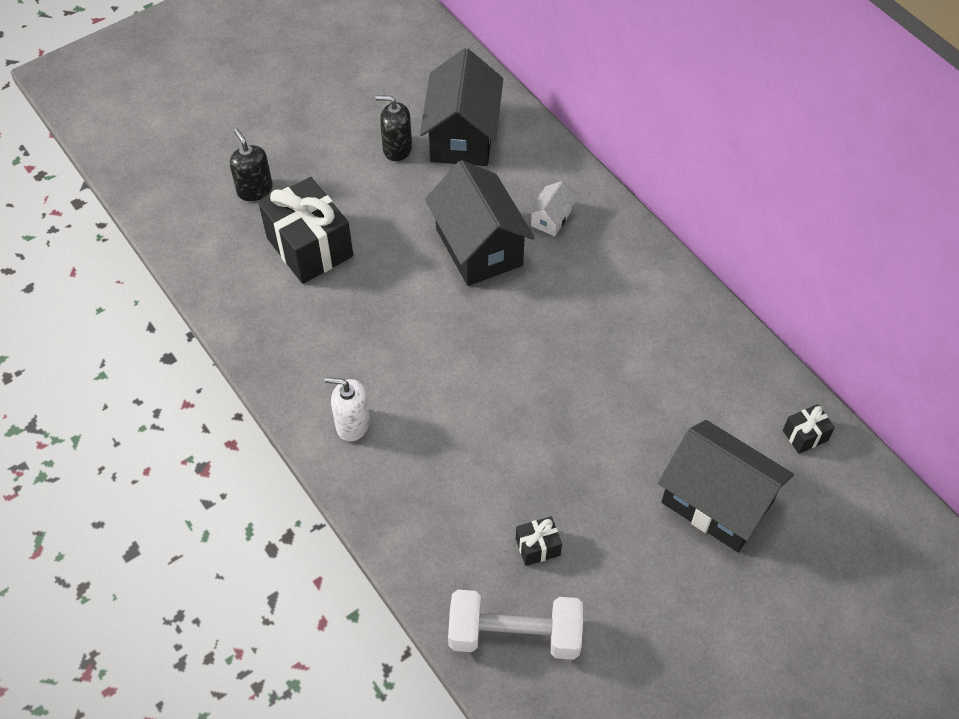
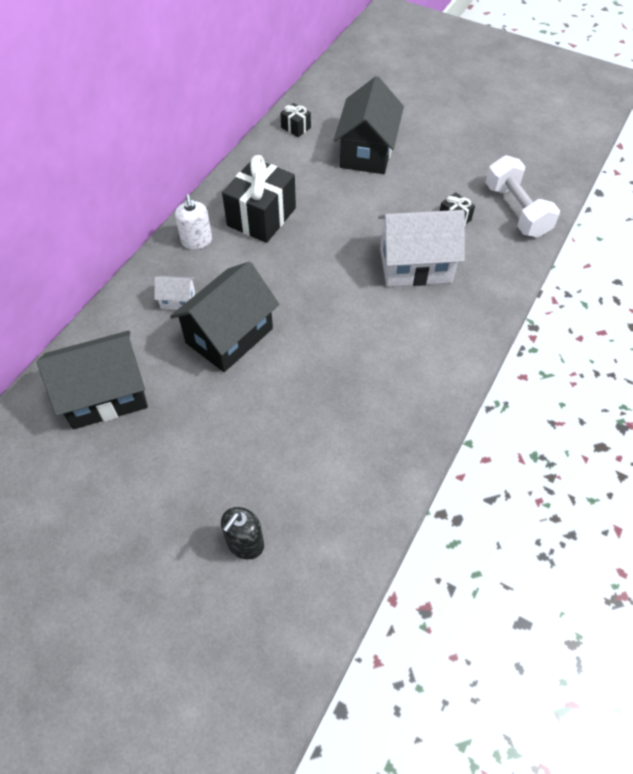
camera: 115 degrees left, 0 degrees up
(309, 247) = (290, 459): black gift -> black gift (261, 217)
(352, 424) = (438, 349): white soap dispenser -> white soap dispenser (197, 241)
(397, 149) = (141, 441): black soap dispenser -> none
(482, 461) = (415, 265): none -> white house

